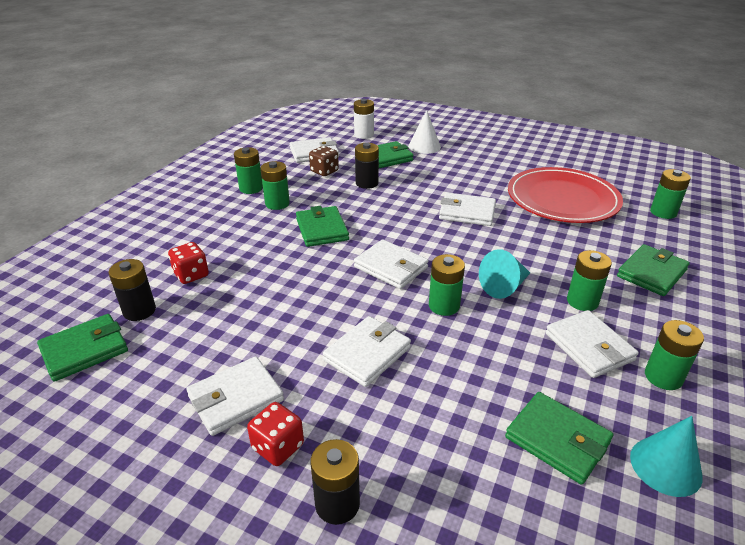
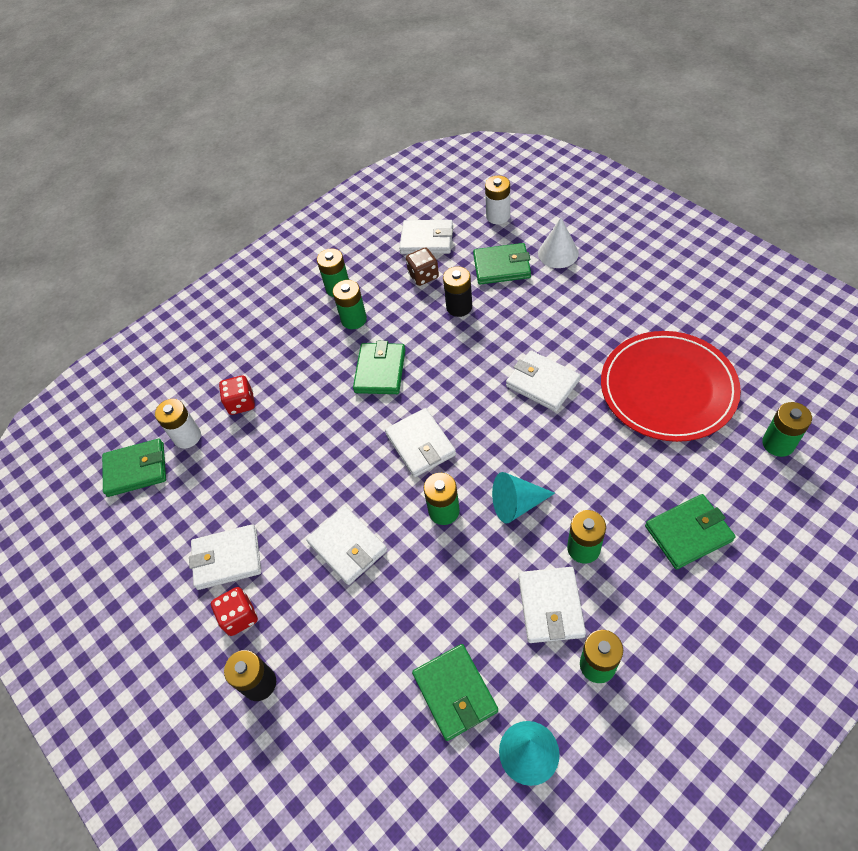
camera: 30 degrees right, 20 degrees up
(139, 311) = (187, 436): black battery -> white battery
(367, 354) = (347, 546): white wallet -> white wallet turned 75 degrees clockwise

